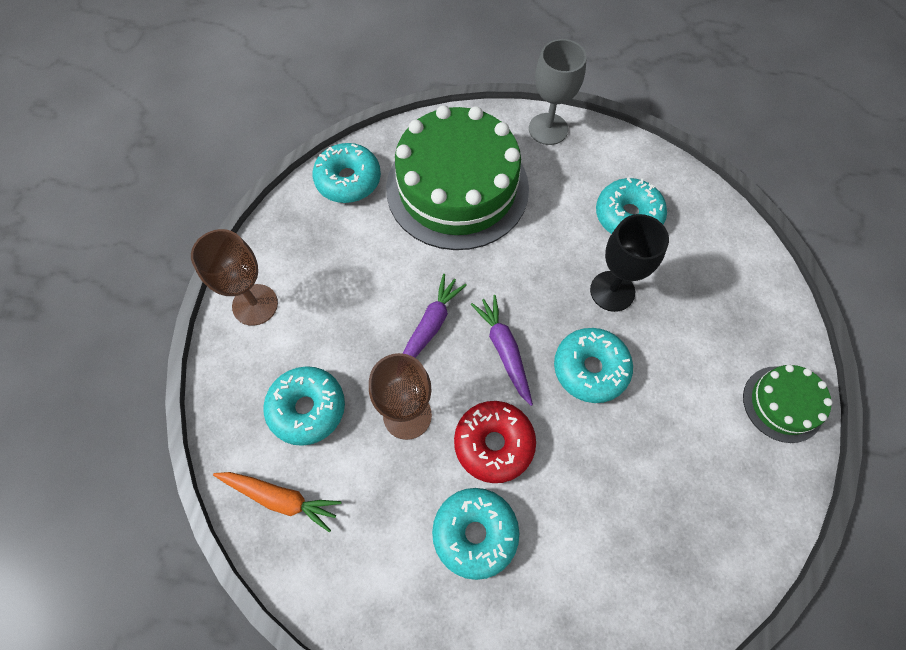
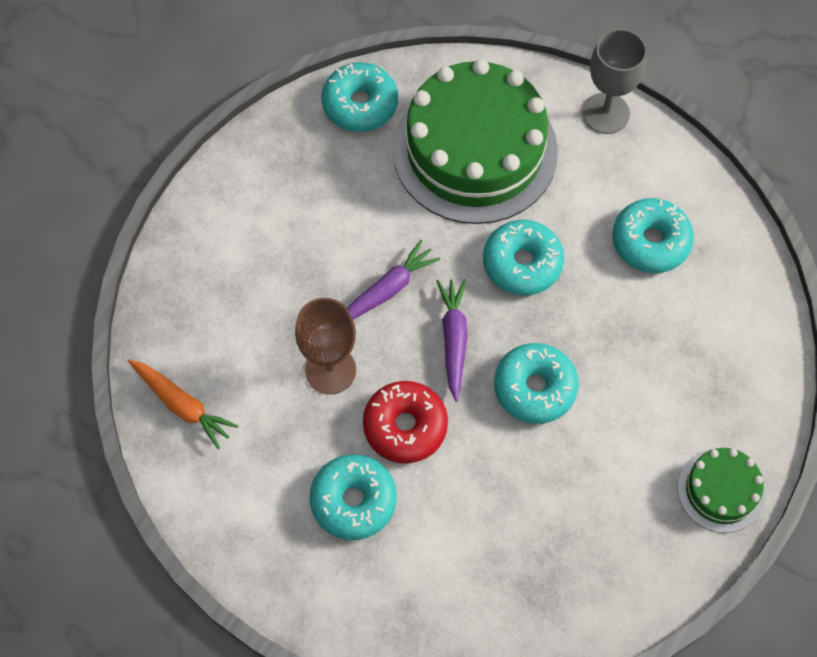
camera: 20 degrees right, 0 degrees up
(255, 305) = (218, 209): brown goblet -> none
(307, 408) = (235, 330): turquoise donut -> turquoise donut (522, 263)
(612, 291) = (595, 317): black goblet -> none

